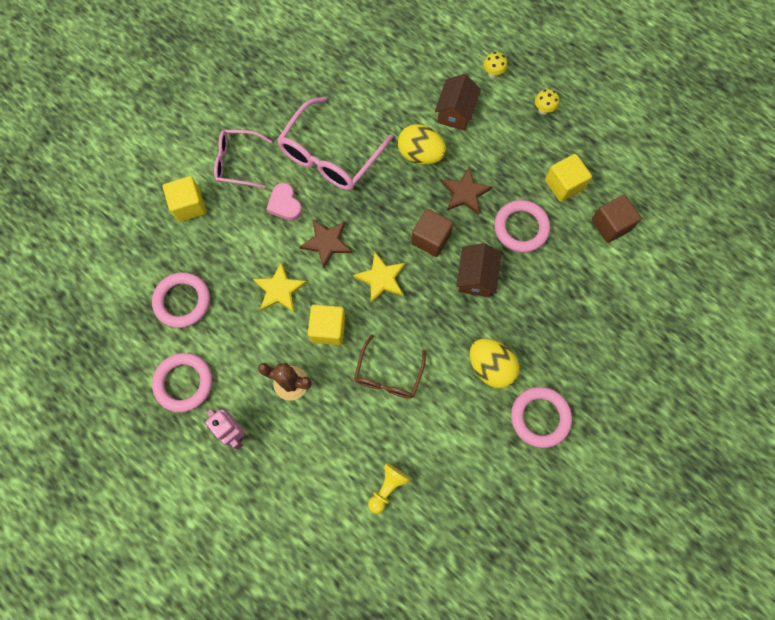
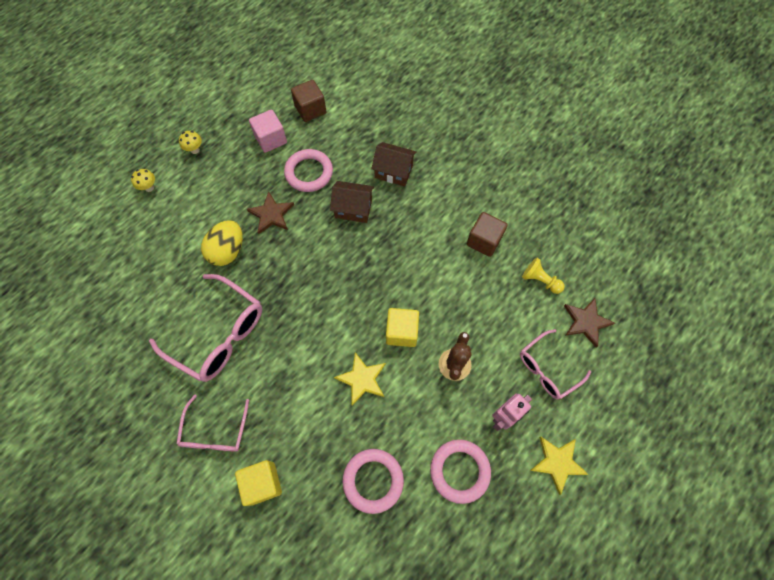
camera: 90 degrees left, 5 degrees down
(282, 485) = (548, 368): none -> pink glasses
(285, 204) = (269, 378): pink heart -> none
(326, 242) = (314, 335): brown star -> brown star (586, 322)
(381, 278) = (352, 286): yellow star -> yellow star (557, 463)
(388, 374) = (442, 279): brown glasses -> none
(431, 239) = (315, 243): brown cube -> brown cube (484, 241)
(455, 112) = (186, 220): brown house -> brown house (393, 171)
(490, 367) = (433, 200): yellow egg -> none
(540, 417) = (473, 168): pink ring -> none
(563, 185) = (271, 139): yellow cube -> pink cube

